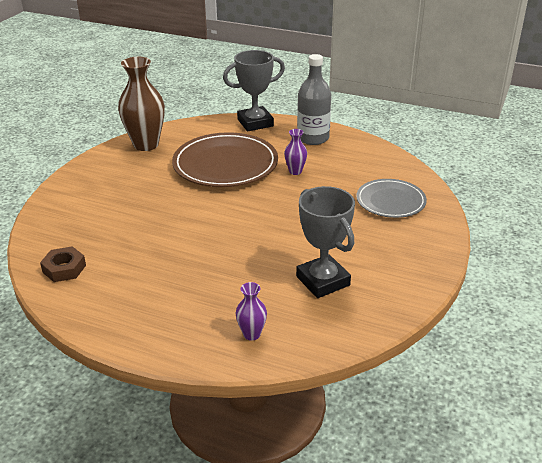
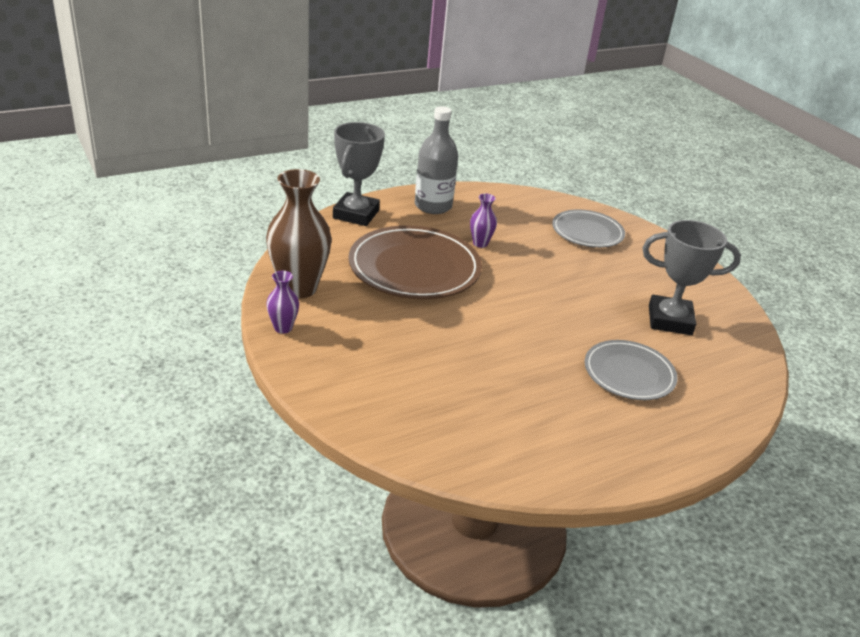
camera: 55 degrees left, 0 degrees up
(64, 268) = (492, 452): brown nut -> none
(220, 288) = (629, 373): none -> grey plate
(251, 334) = (713, 391): purple vase -> purple vase (283, 328)

